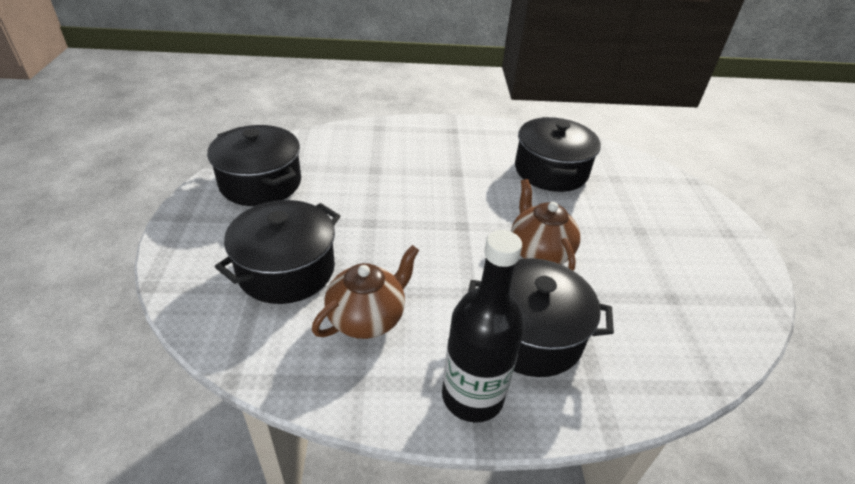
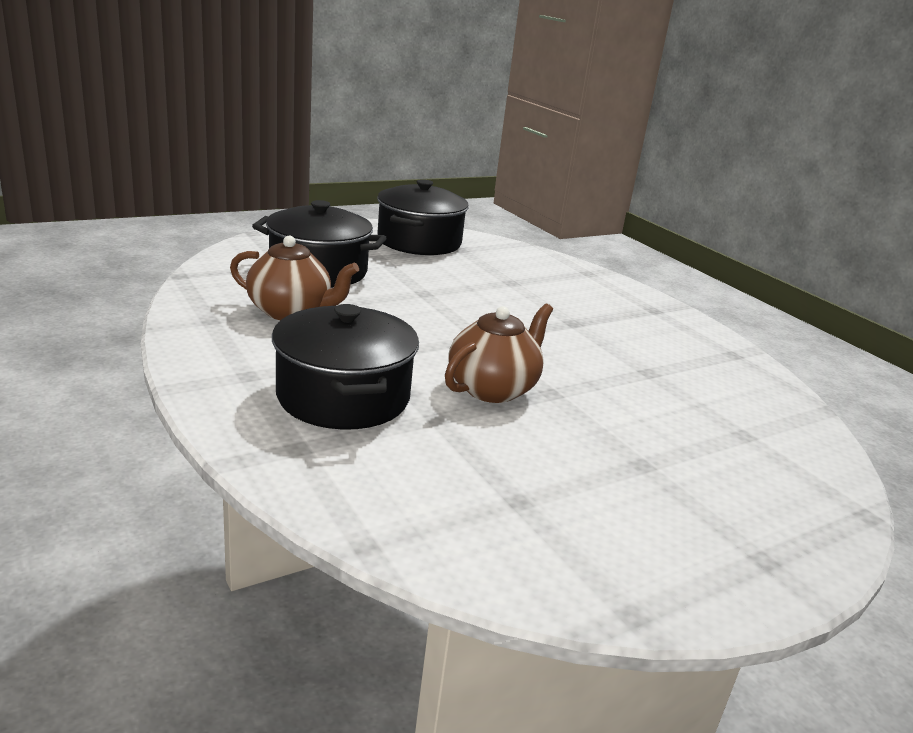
camera: 60 degrees right, 15 degrees down
(472, 396) = (230, 374): black bottle -> none
(551, 171) = (676, 381): black pot -> none

